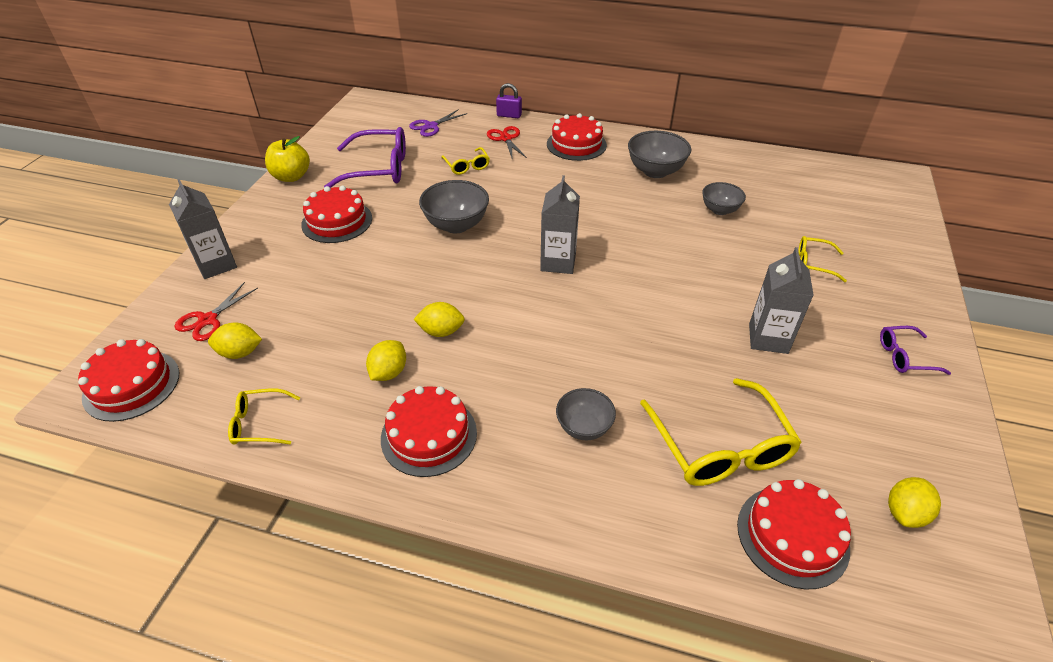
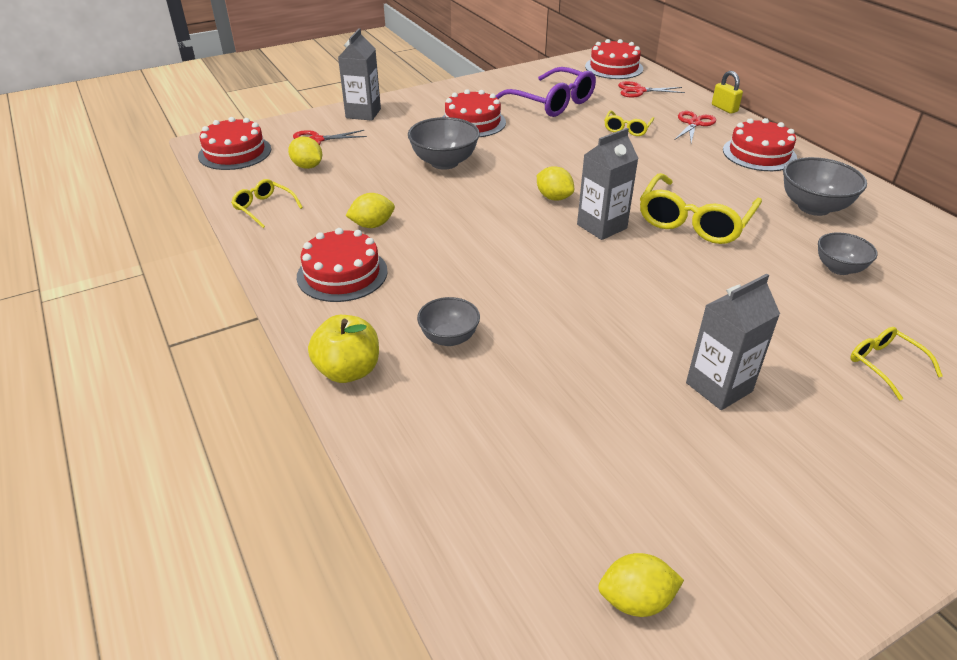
camera: 45 degrees right, 5 degrees down
(291, 177) = (482, 83): yellow apple -> yellow apple (348, 371)
(431, 126) = (639, 91): purple scissors -> red scissors
(441, 331) = (441, 221): yellow lemon -> yellow lemon (554, 197)
(456, 225) = (556, 163): grey bowl -> grey bowl (444, 162)
(509, 115) = (724, 108): purple padlock -> yellow padlock
(721, 448) = (536, 425): yellow glasses -> yellow glasses (694, 221)
(792, 536) = (498, 523): red cake -> red cake (614, 67)
(904, 356) = (866, 500): purple glasses -> none

